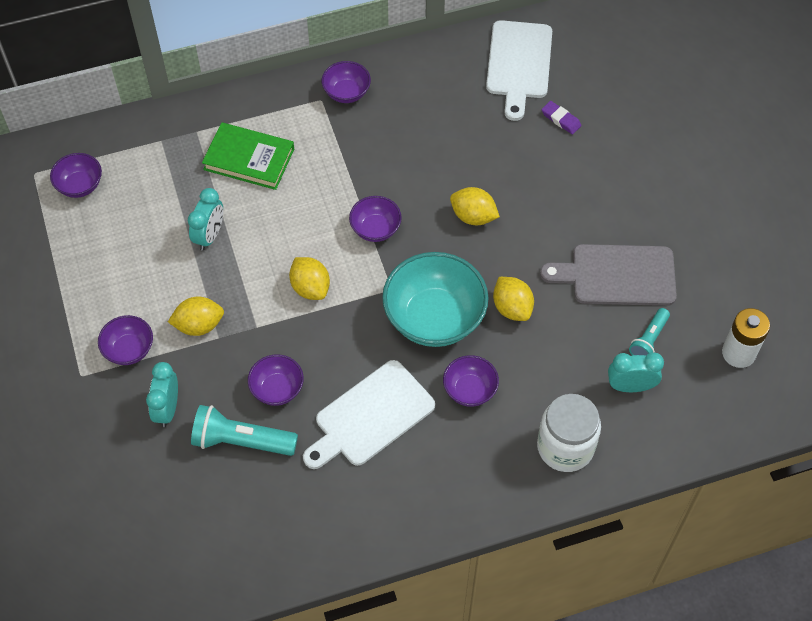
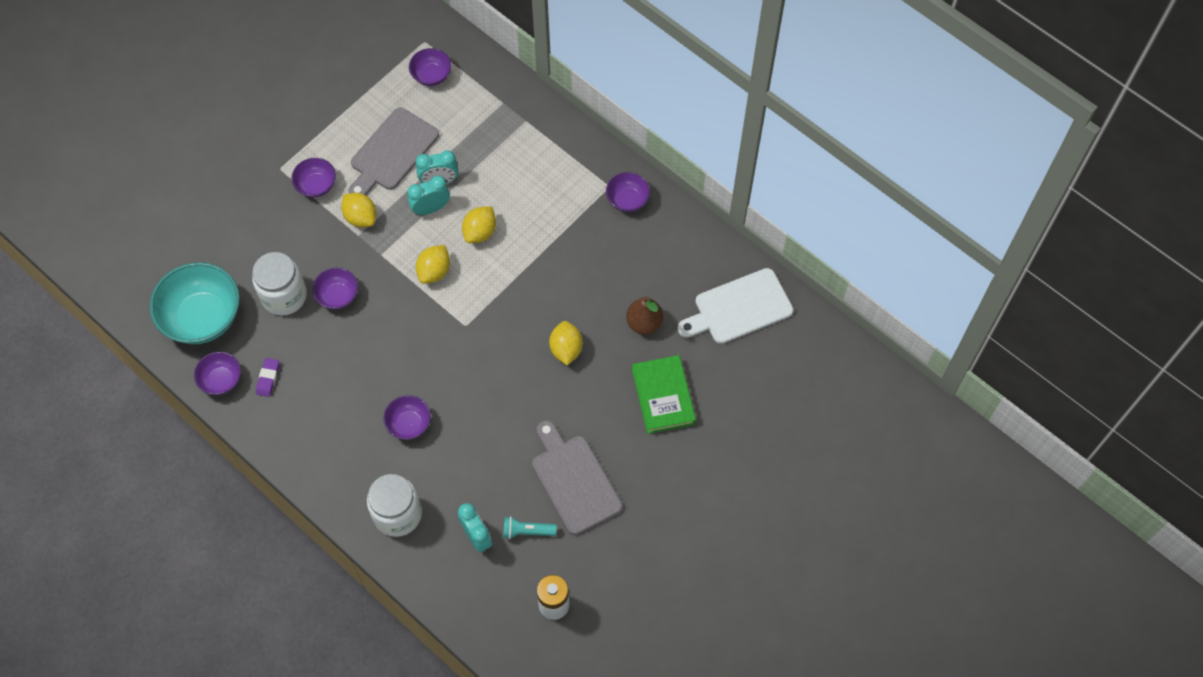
camera: 60 degrees right, 5 degrees up
(143, 262) = (392, 152): none -> grey cutting board
(167, 409) = (283, 236): turquoise clock -> turquoise clock (431, 208)
(241, 441) = (284, 296): turquoise flashlight -> white jar
(249, 159) = (522, 169): green book -> green book (663, 396)
(370, 416) = (349, 368): white cutting board -> none
(375, 229) = (512, 287): purple bowl -> purple bowl (221, 380)
(434, 318) = (457, 368): turquoise bowl -> turquoise bowl (203, 317)
(486, 142) = (644, 323): none -> brown pear
(512, 308) = (498, 418): yellow lemon -> yellow lemon (480, 232)
(561, 119) = (702, 367): purple eraser -> purple eraser (268, 378)

